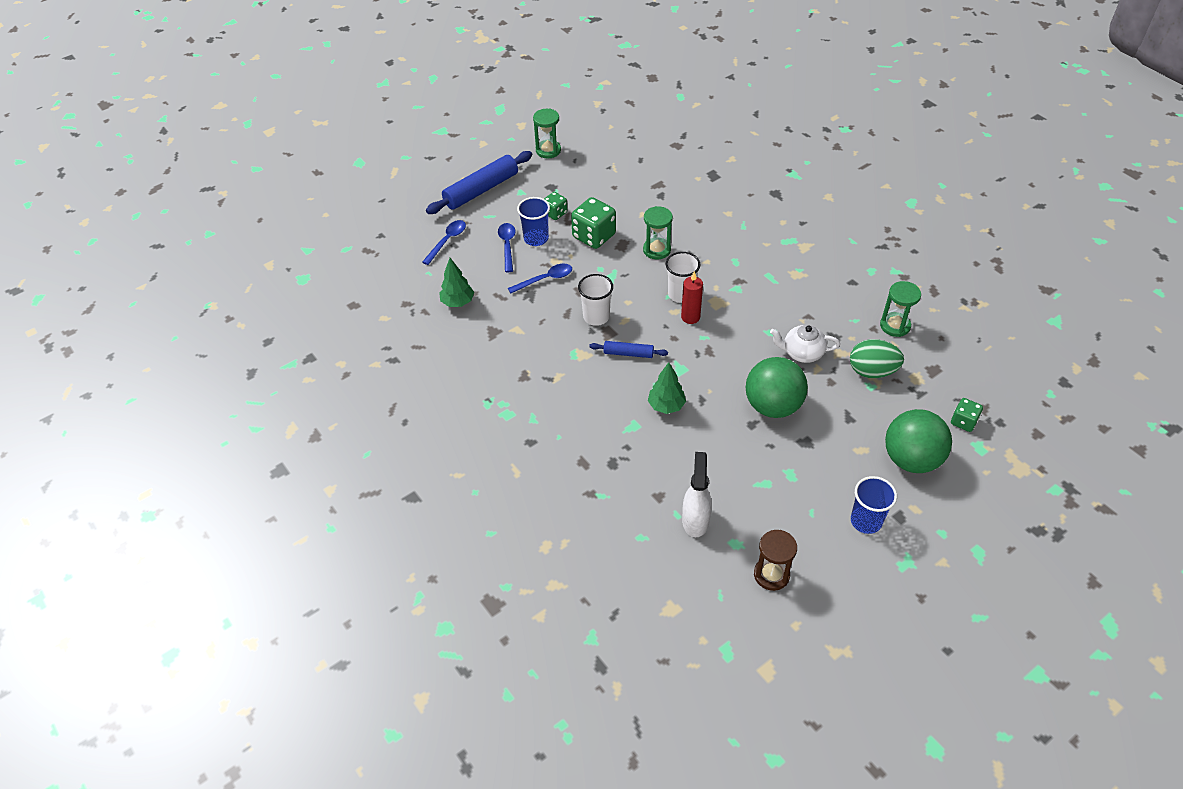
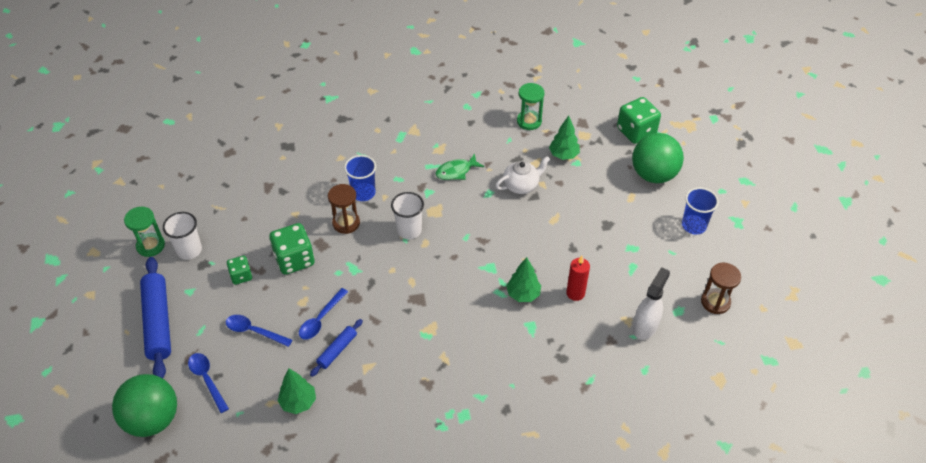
camera: 65 degrees left, 0 degrees up
(536, 238) = (262, 304): blue cup -> blue cup (363, 193)
(545, 279) = (321, 319): blue spoon -> blue spoon turned 150 degrees counterclockwise
(596, 317) = (393, 300): white cup -> white cup (189, 250)
(628, 353) = (451, 295): blue rolling pin -> blue rolling pin (337, 350)
(656, 250) = (346, 223): green hourglass -> brown hourglass
(690, 317) = (439, 235): red candle -> red candle (575, 293)
(695, 520) = (645, 326): white spray bottle -> white spray bottle turned 90 degrees clockwise
(772, 406) = (562, 227): green ball -> green ball (152, 419)
(778, 297) = (456, 171): none -> green fish
(802, 353) = (521, 185): white teapot -> white teapot turned 150 degrees counterclockwise
(872, 371) = (563, 155): green egg -> green tree
(963, 422) = (636, 131): green dice -> green dice, size x1.76

